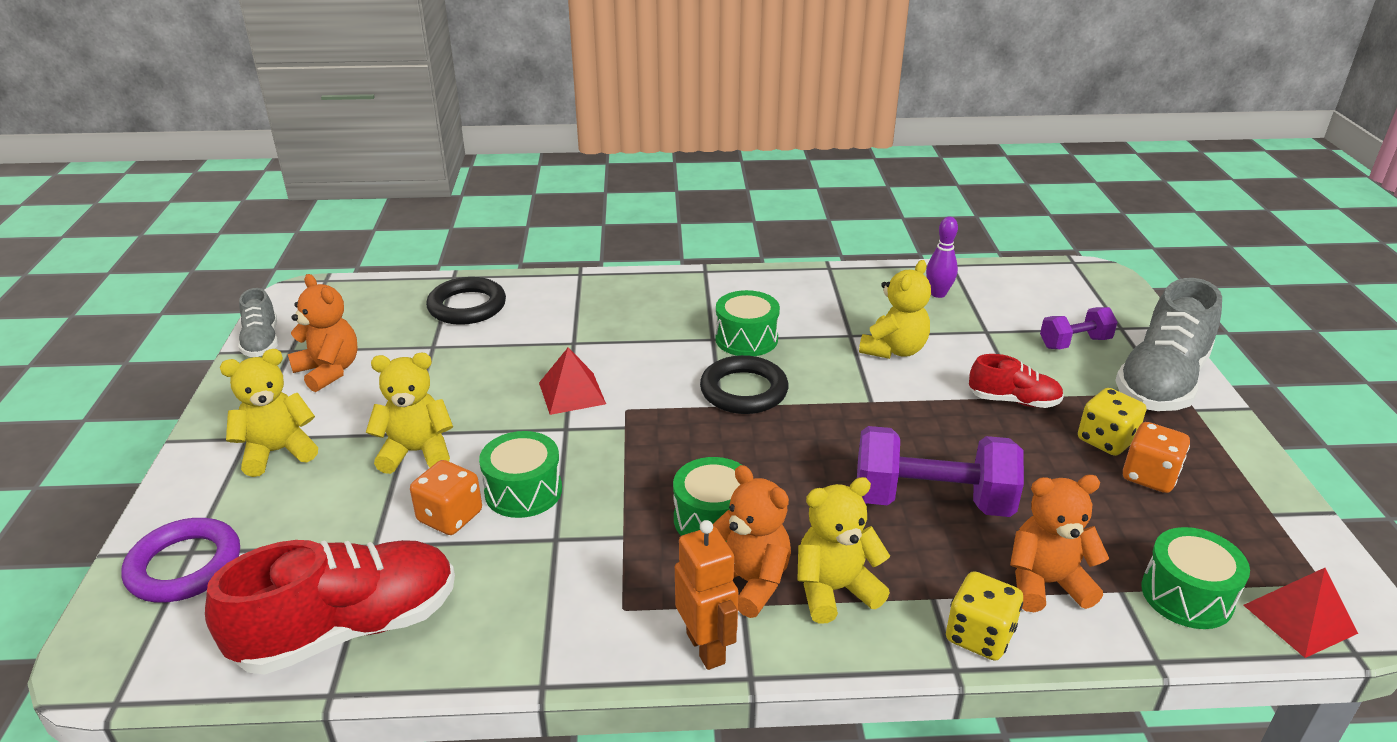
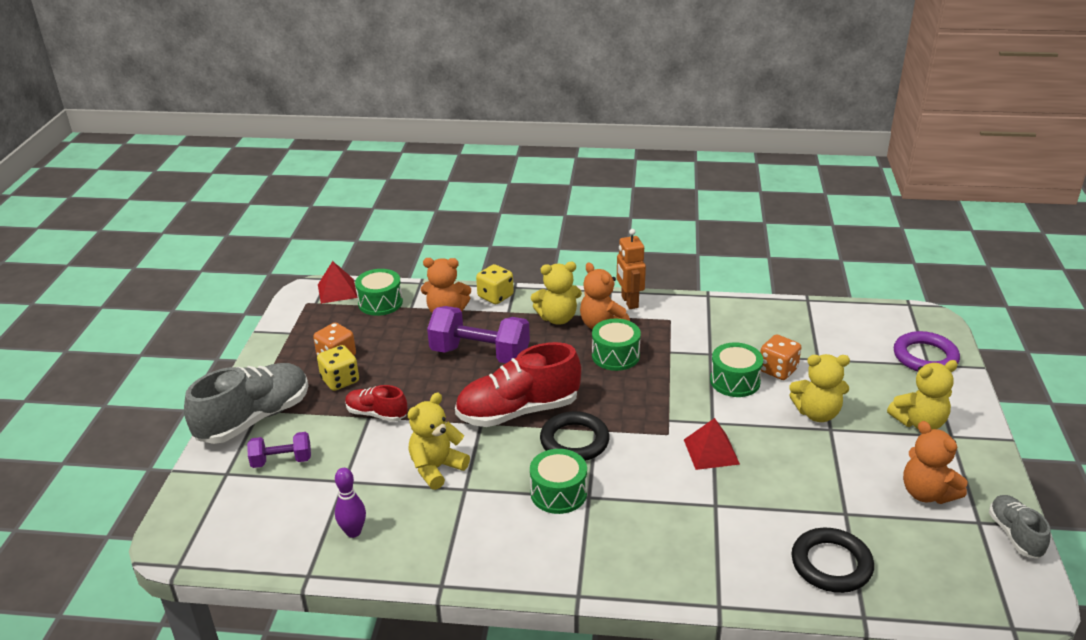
camera: 170 degrees left, 0 degrees up
(349, 629) = (812, 322): red shoe -> red shoe (518, 411)

